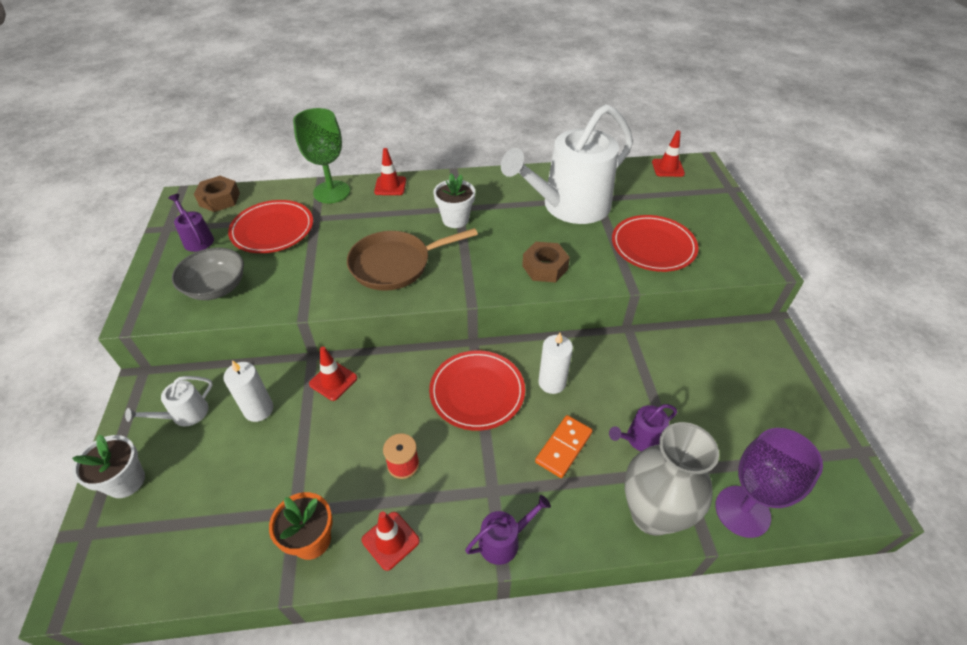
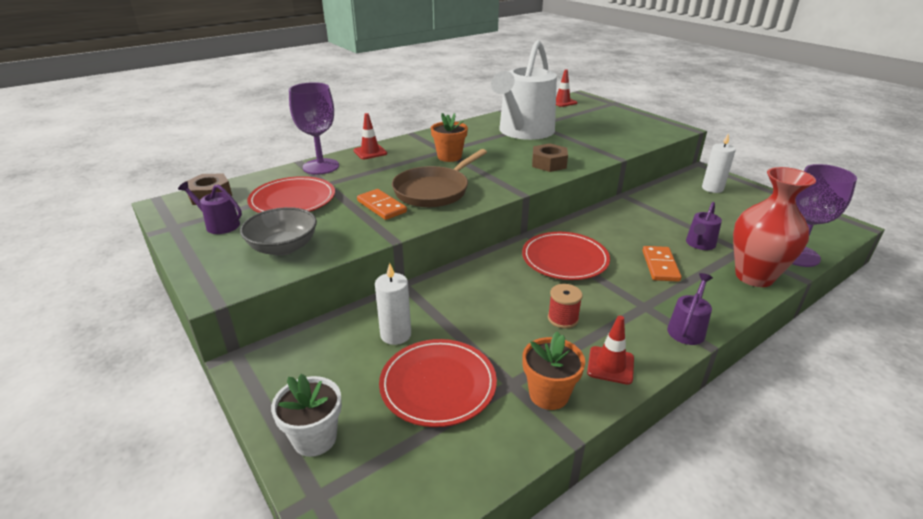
camera: 30 degrees left, 15 degrees down
(185, 414) = (323, 366): white watering can -> none
(331, 192) = (321, 166): green goblet -> purple goblet
(332, 268) = (381, 206): none -> orange domino
(333, 381) = (442, 293): red traffic cone -> none
(455, 219) = (449, 157): white flower pot -> orange flower pot
(552, 382) = (609, 236): white candle -> white candle (712, 188)
(652, 514) = (754, 276): grey vase -> red vase
(653, 246) = (603, 137): red plate -> red plate (438, 384)

